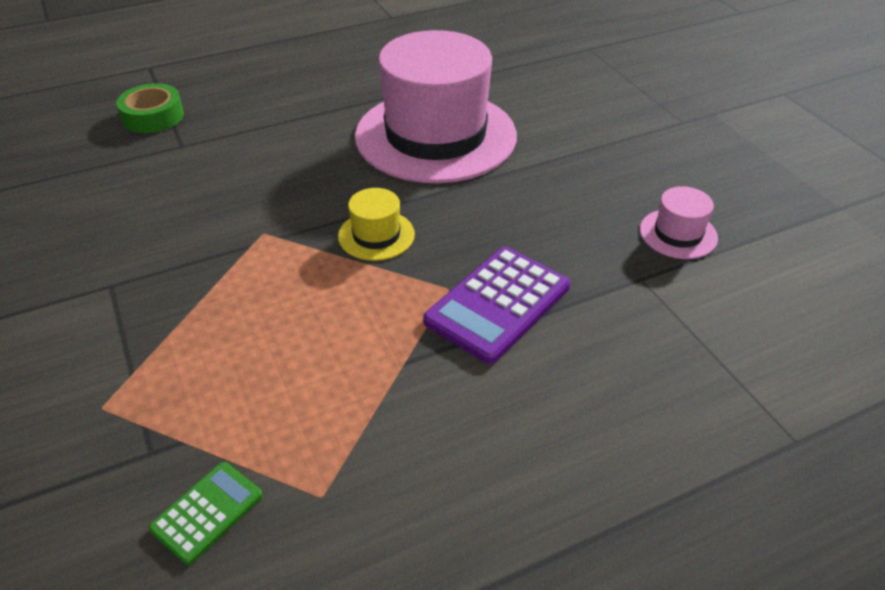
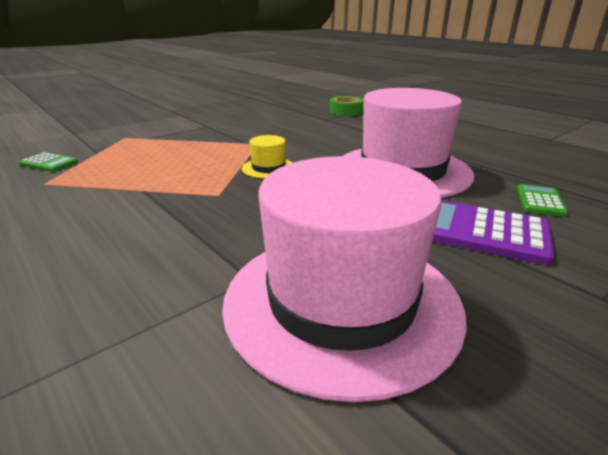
camera: 75 degrees right, 15 degrees down
(497, 304) = (203, 213): purple calculator -> purple calculator (481, 232)
(539, 86) = (540, 201): none -> green calculator
(678, 234) = (341, 302): pink hat -> pink hat, size x2.46

